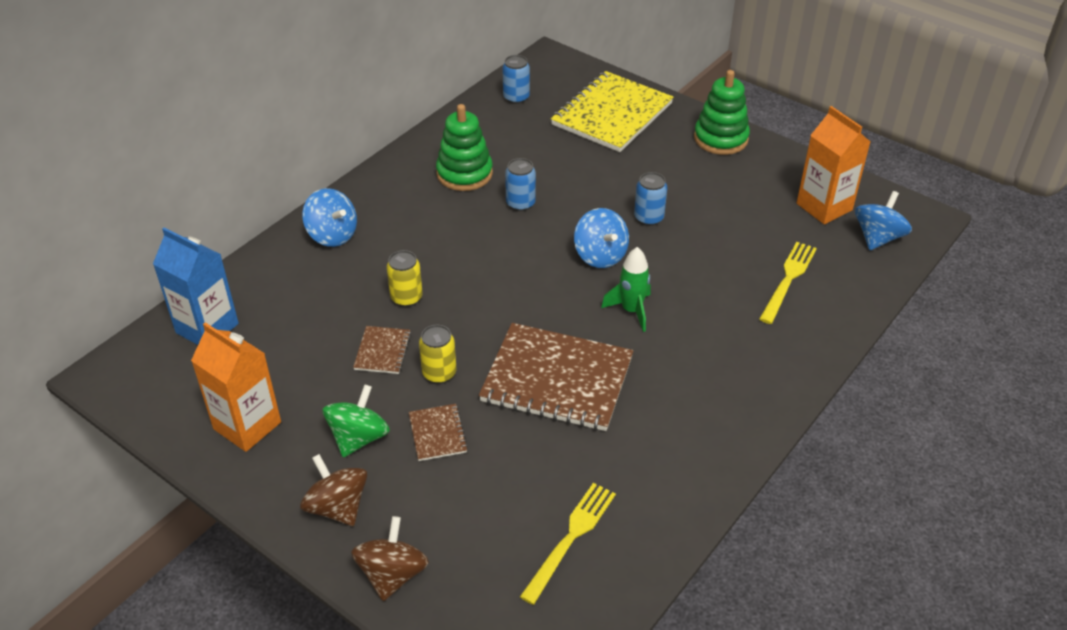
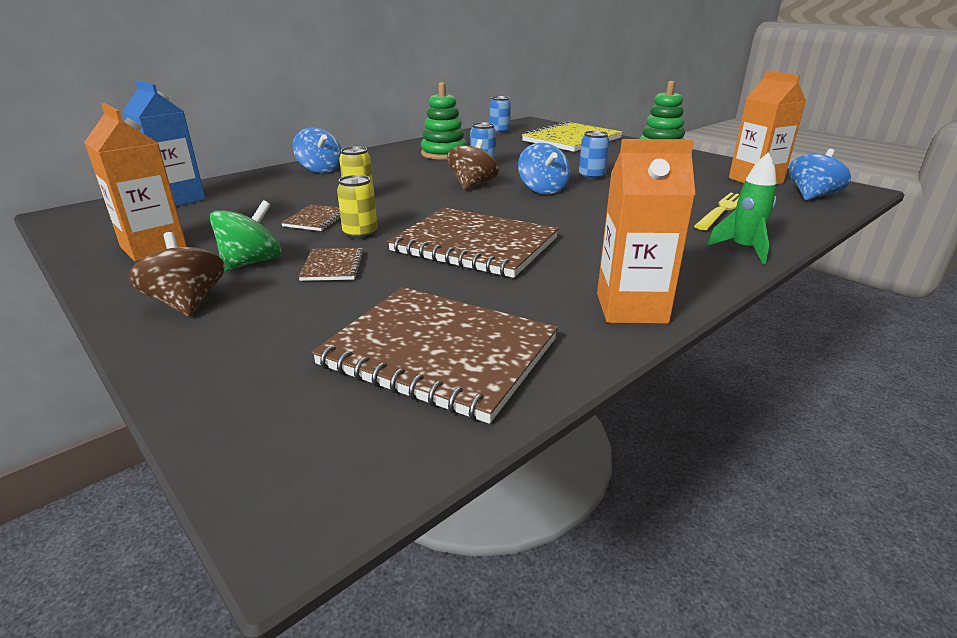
camera: 10 degrees right, 15 degrees down
(392, 574) = (199, 360): brown spinning top -> brown spinning top (472, 185)
(571, 538) = (439, 352): yellow fork -> brown notebook
(631, 310) = (564, 215): green rocket -> green rocket (743, 249)
(709, 460) = (631, 308): none -> orange carton

